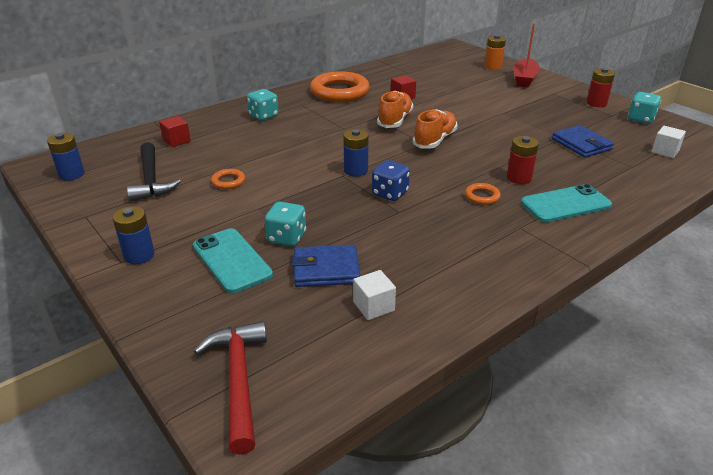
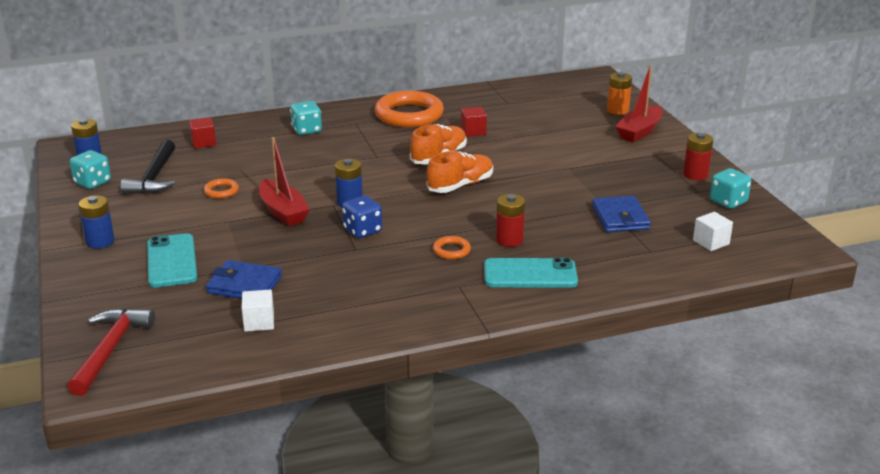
camera: 20 degrees right, 5 degrees down
(287, 238) = (233, 252): turquoise dice -> turquoise dice (92, 182)
(303, 190) = (283, 212): none -> red boat

